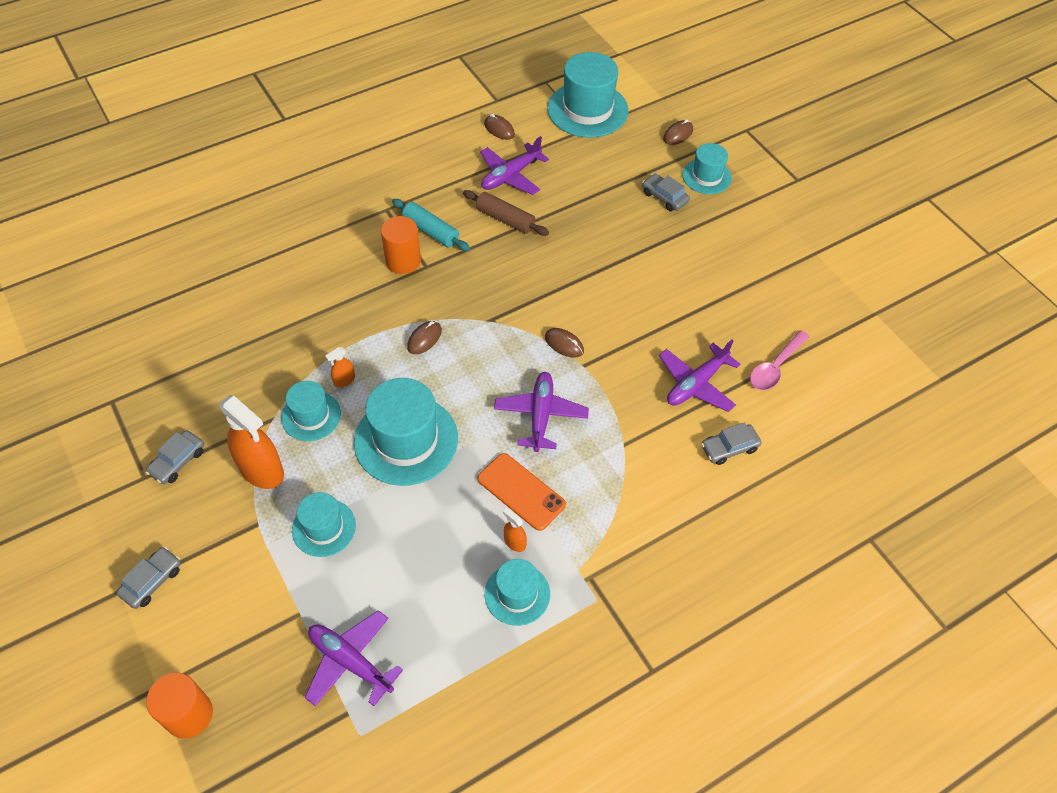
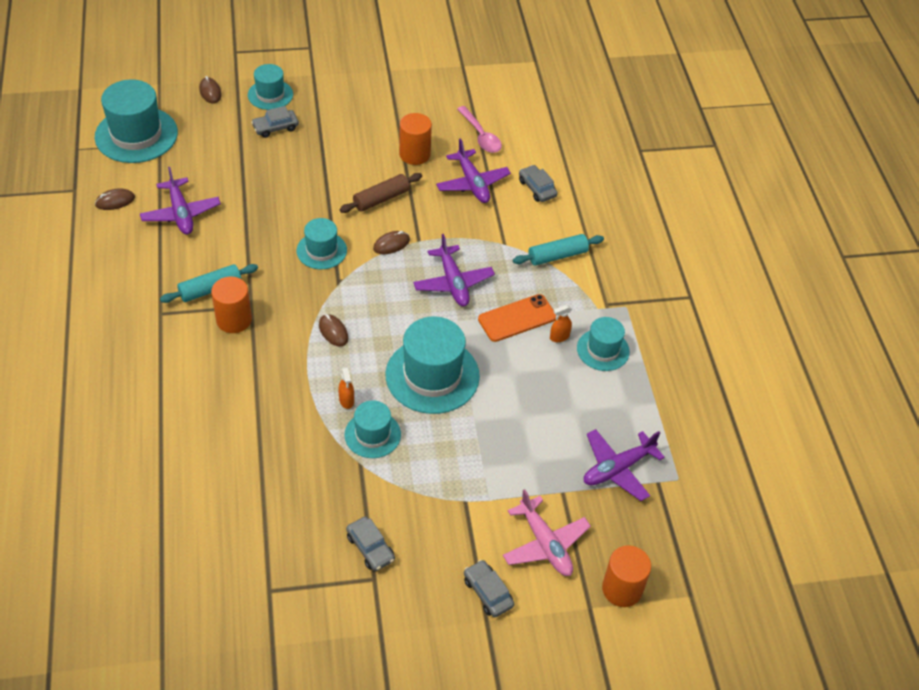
camera: 70 degrees left, 5 degrees down
(226, 616) = (545, 544): none -> pink plane
(262, 470) = (412, 485): orange spray bottle -> none
(324, 527) = (491, 455): turquoise hat -> turquoise hat (321, 250)
(505, 219) = (231, 234): brown rolling pin -> brown rolling pin (381, 199)
(540, 415) = (453, 282): purple plane -> purple plane turned 135 degrees counterclockwise
(636, 502) = (557, 256): none -> turquoise rolling pin
(705, 318) = (414, 154): none -> orange cylinder
(729, 448) = (537, 188): grey car -> grey car turned 150 degrees clockwise

